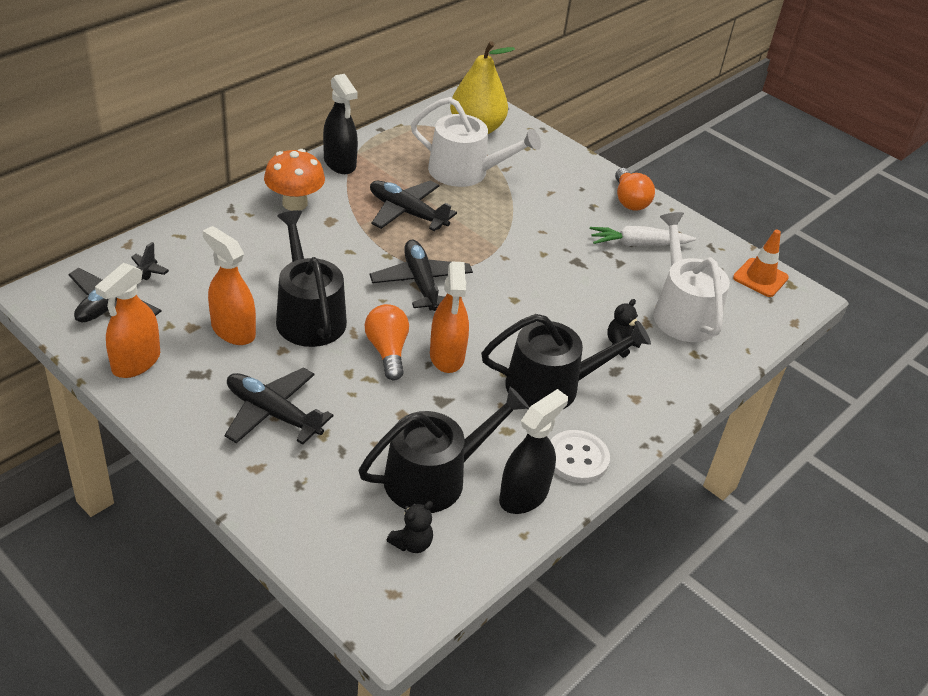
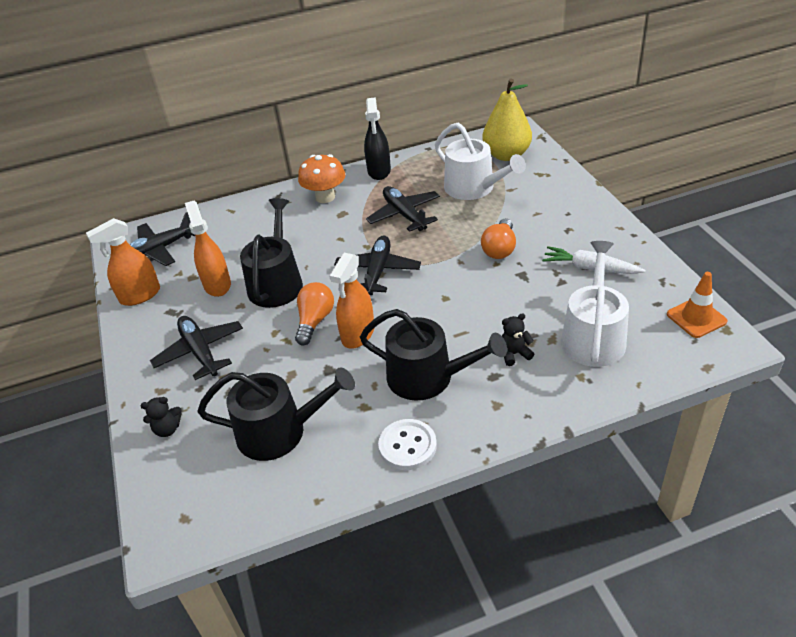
camera: 35 degrees right, 0 degrees up
(412, 543) = (226, 481): black teddy bear -> black teddy bear (167, 429)
(524, 495) = (340, 466): black spray bottle -> none
(629, 200) = (606, 229): orange light bulb -> orange light bulb (500, 249)

